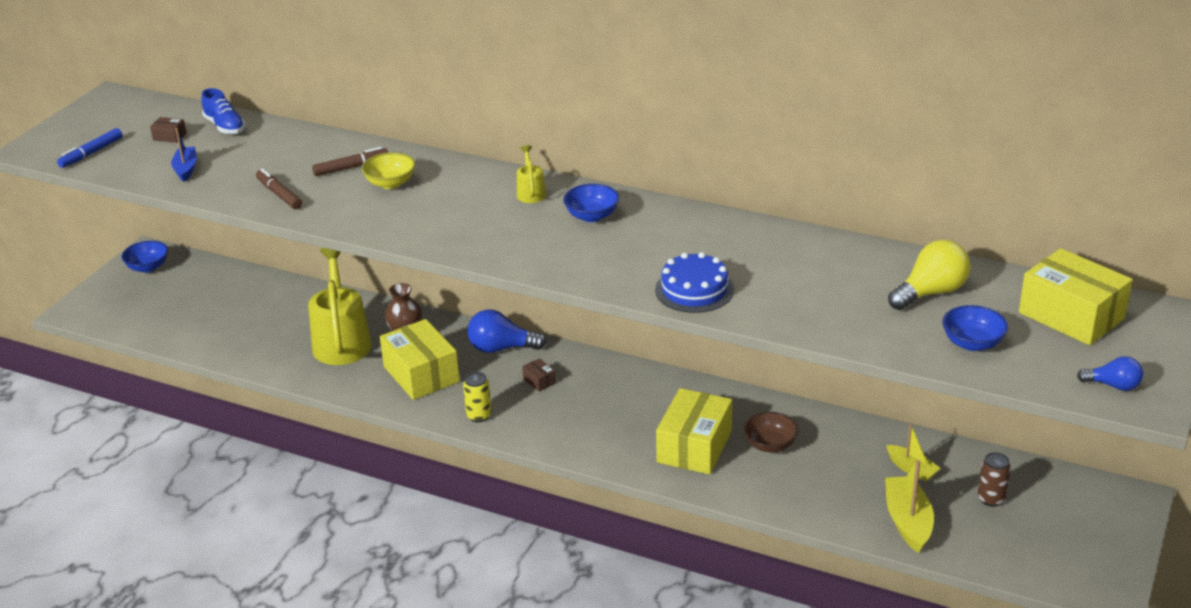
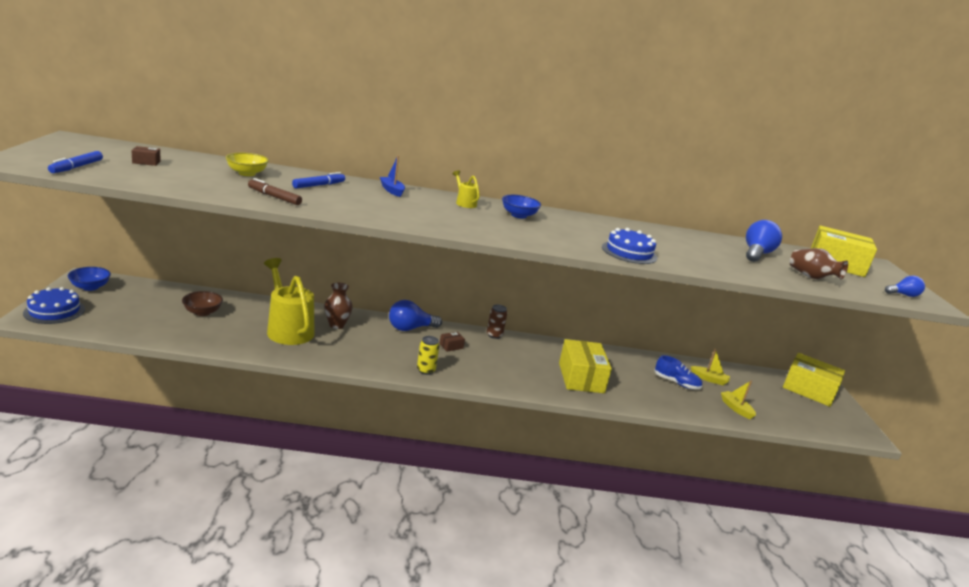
camera: 30 degrees left, 10 degrees down
(100, 302) = (54, 311): none -> blue cake
(186, 169) = (177, 180): blue boat -> blue boat (392, 190)
(225, 126) = (192, 159): blue shoe -> blue shoe (676, 383)
(351, 167) = (319, 185): brown marker -> blue marker
(390, 183) = (358, 194): yellow bowl -> yellow bowl (247, 173)
(421, 374) = (364, 347): yellow box -> yellow box (808, 390)
(539, 381) = (451, 346): brown box -> brown box turned 60 degrees counterclockwise
(770, 445) = (623, 373): brown bowl -> brown bowl (202, 312)
(908, 521) = (736, 408): yellow boat -> yellow boat, size x0.63
(931, 293) = (756, 254): yellow light bulb -> blue light bulb
(972, 343) = (811, 277): blue bowl -> brown vase
(991, 499) = (763, 391): brown can -> brown can (494, 335)

